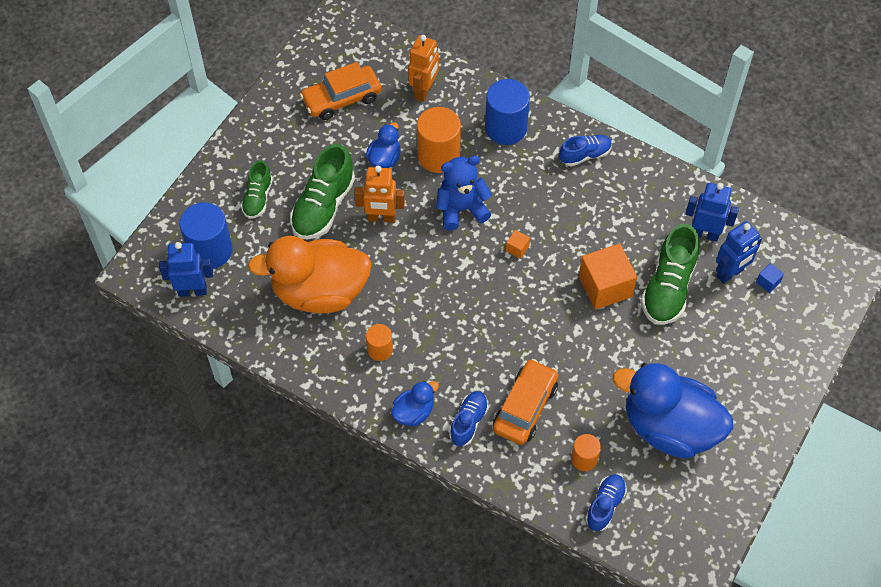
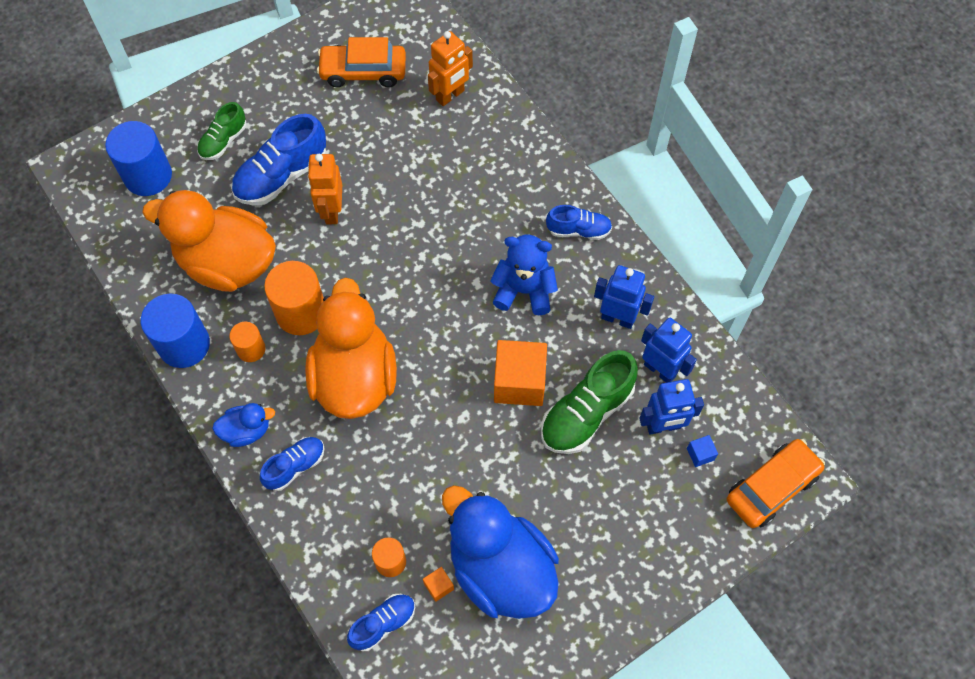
camera: 25 degrees right, 5 degrees up
(192, 291) = (108, 209): blue robot -> blue robot (618, 318)
(323, 206) = (282, 176): green shoe -> blue shoe
(381, 218) = (331, 211): orange robot -> orange robot turned 60 degrees clockwise
(384, 159) = (370, 151): blue duck -> none
(438, 155) = (426, 169): orange cylinder -> orange cylinder (301, 312)
(461, 209) = (417, 235): blue teddy bear -> blue teddy bear (524, 290)
(475, 336) = (354, 377): none -> orange duck
(506, 128) = (512, 167): blue cylinder -> blue cylinder (184, 345)
(517, 248) = (450, 301): orange cube -> orange cube (438, 586)
(525, 407) = (361, 476): orange car -> orange car (772, 487)

